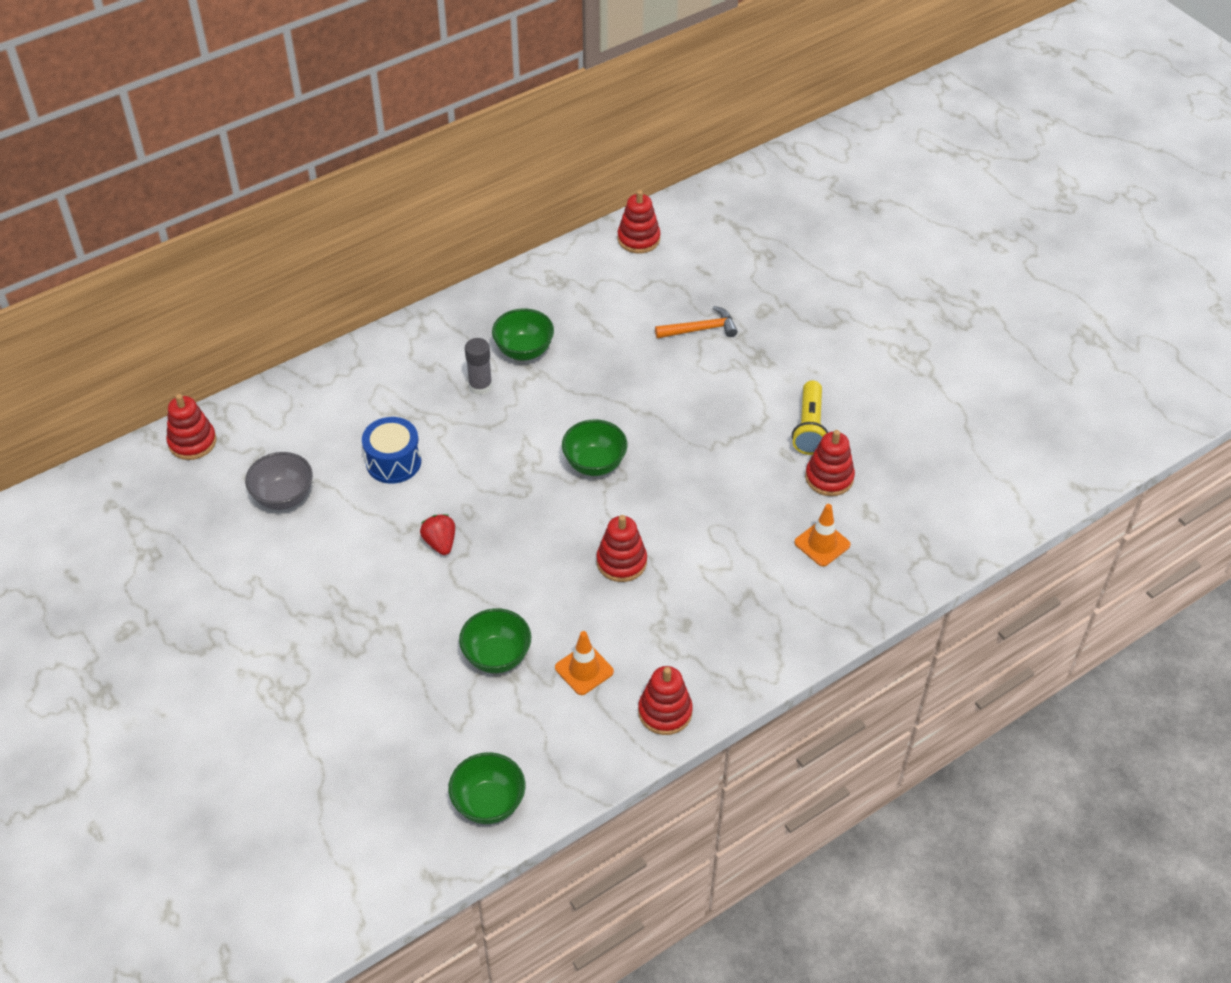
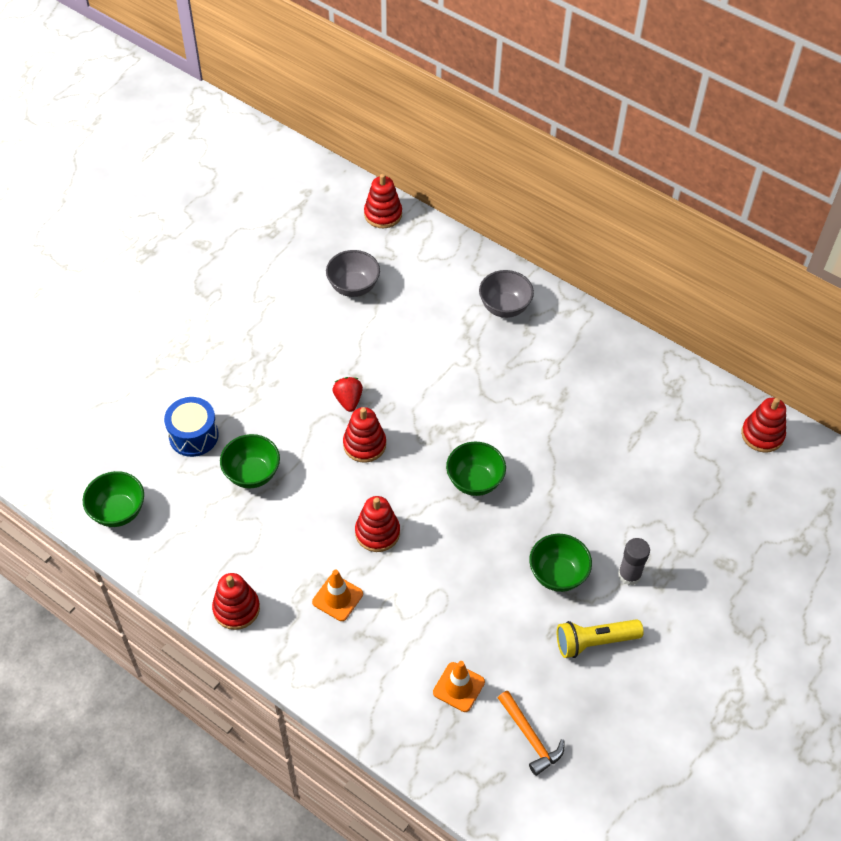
camera: 70 degrees right, 5 degrees up
(387, 376) = (504, 307): none -> grey bowl
(393, 462) = (417, 342): blue drum -> blue drum (193, 435)
(440, 543) = (348, 400): red strawberry -> red strawberry turned 60 degrees counterclockwise
(480, 386) = (523, 373): grey glue stick -> grey glue stick (629, 575)
(524, 351) = (578, 390): green bowl -> green bowl (557, 574)
(584, 670) = (259, 538): orange traffic cone -> orange traffic cone (337, 598)
(700, 329) = (673, 517): orange hammer -> orange hammer (530, 737)
(829, 478) = (540, 674): red stacking toy -> red stacking toy (364, 444)

